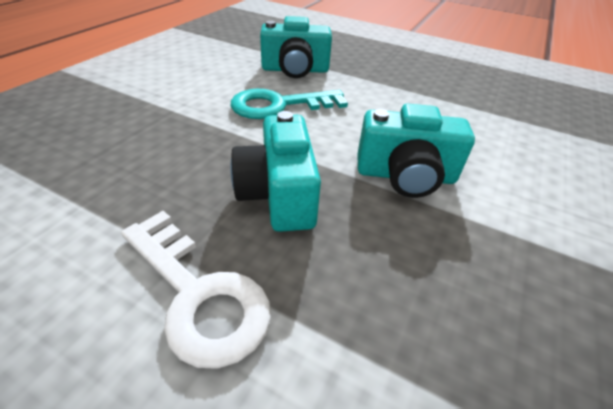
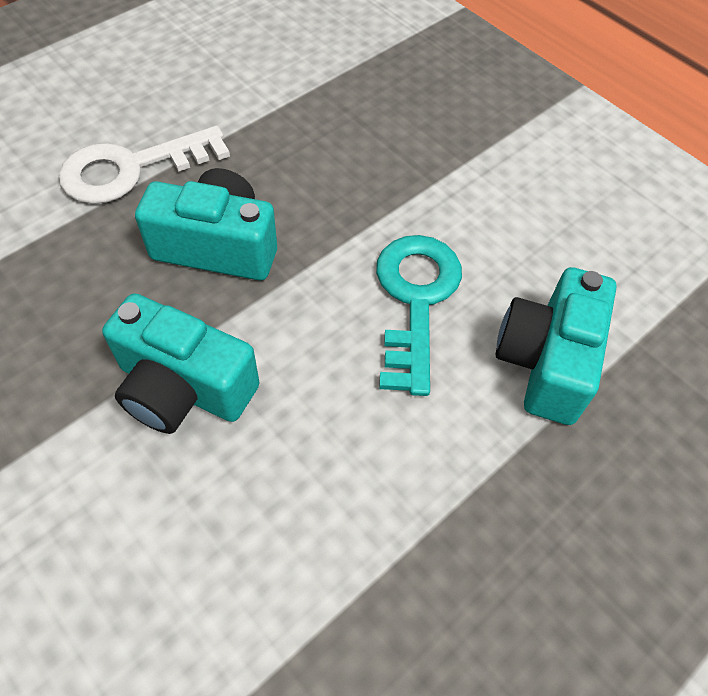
camera: 110 degrees right, 15 degrees up
(405, 176) = (183, 387): turquoise camera -> turquoise camera turned 90 degrees counterclockwise

